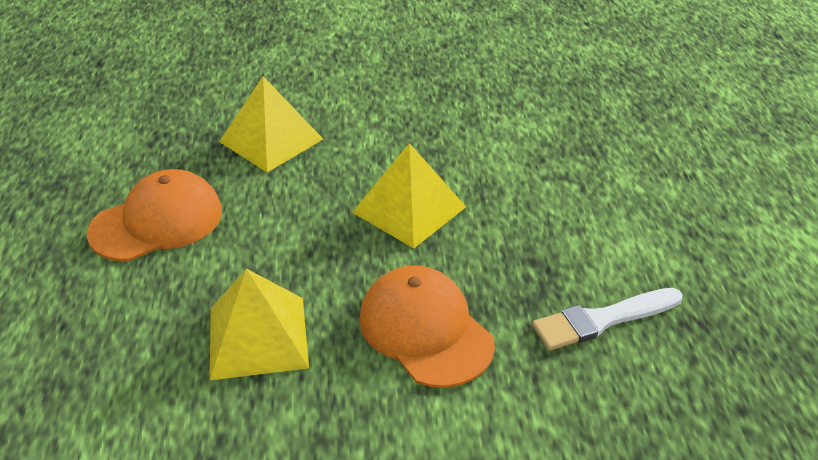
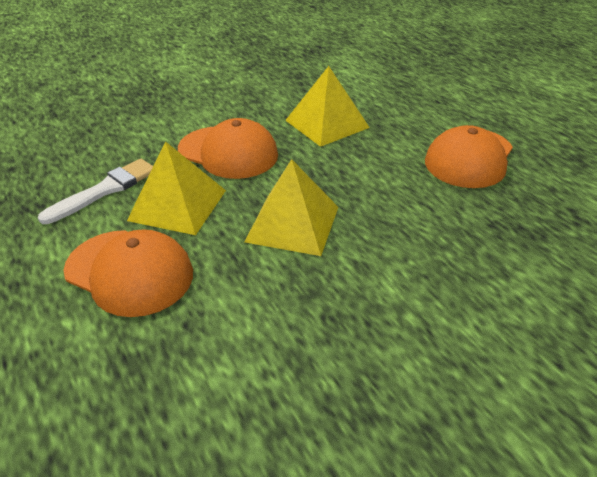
camera: 155 degrees right, 0 degrees up
(271, 140) = (479, 249): yellow pyramid -> yellow pyramid (178, 205)
(582, 212) = (129, 272): none -> orange cap

